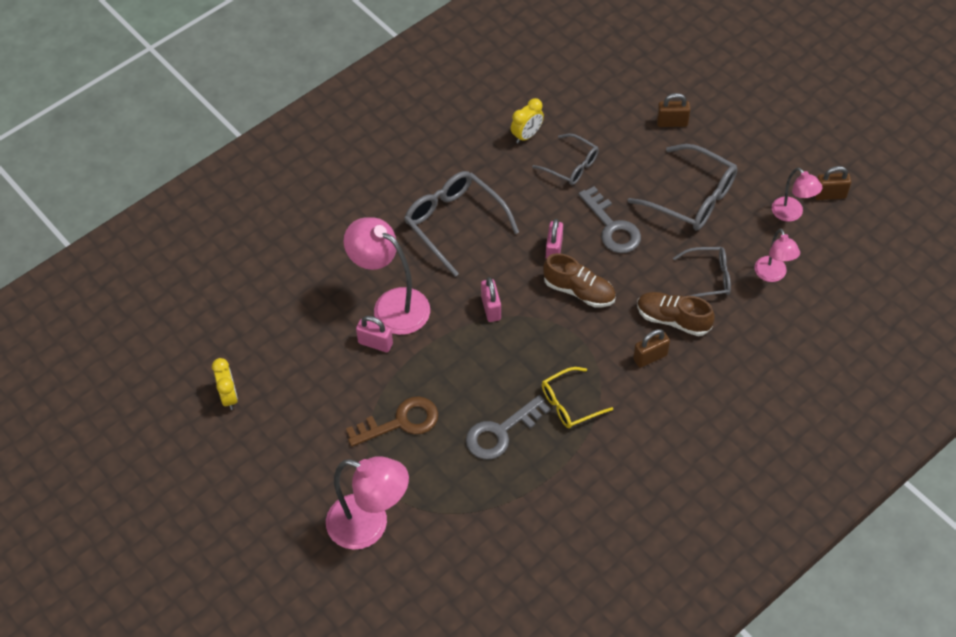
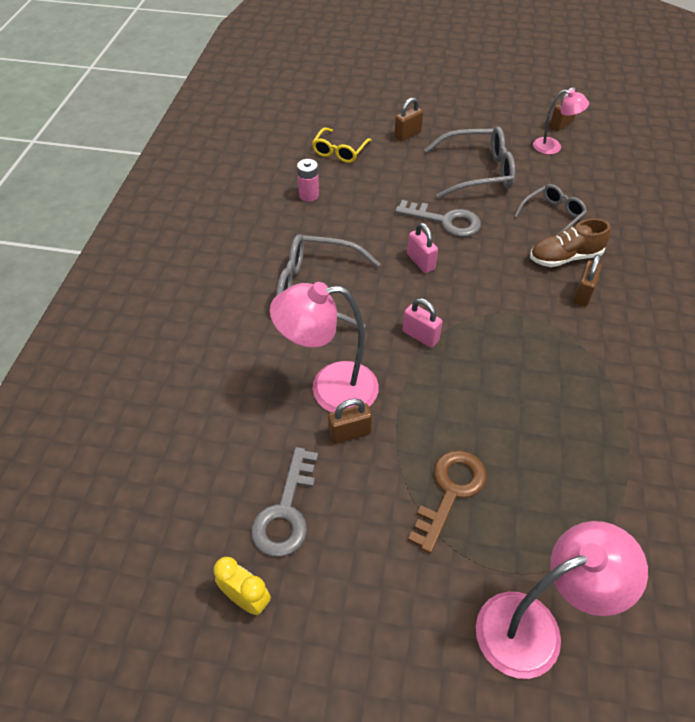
camera: 40 degrees left, 5 degrees down
(375, 343) = (350, 433): pink padlock -> brown padlock
(501, 432) = (546, 434): grey key -> grey key (286, 511)
(527, 135) = (309, 195): yellow clock -> pink battery
(570, 403) = (570, 370): yellow glasses -> yellow glasses (339, 151)
(571, 165) = (366, 197): grey glasses -> none
(579, 291) = (474, 279): brown shoe -> none
(772, 275) = (590, 189): pink lamp -> none

